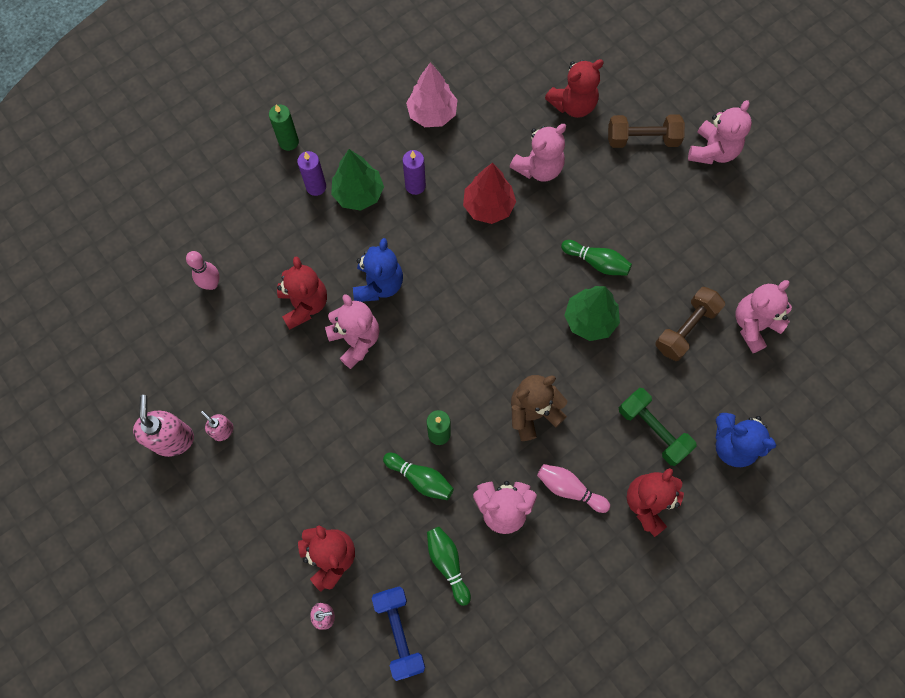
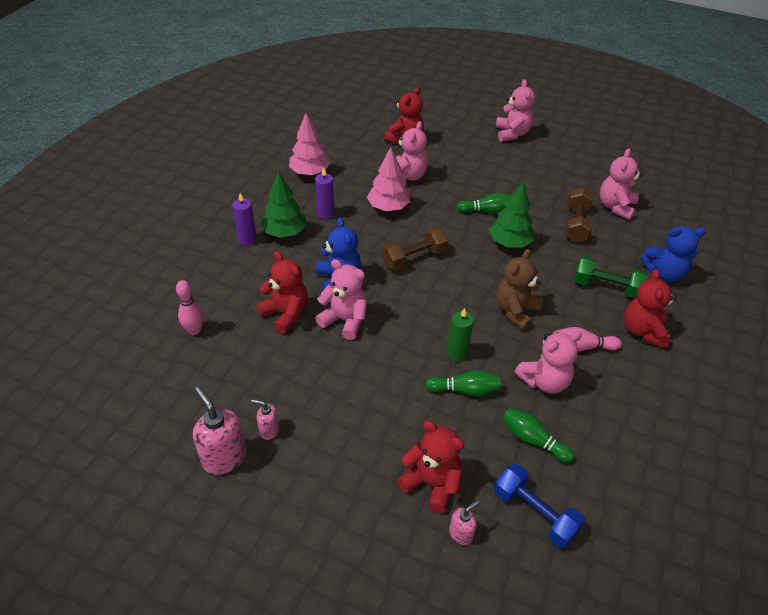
camera: 30 degrees left, 25 degrees down
(288, 142) = (207, 221): green candle -> none
(488, 206) = (388, 207): red tree -> pink tree
(642, 139) = (463, 142): brown dumbbell -> brown dumbbell (414, 258)

